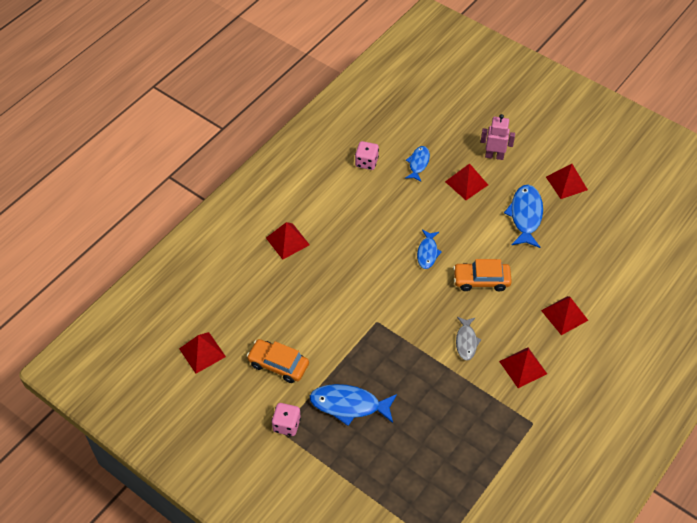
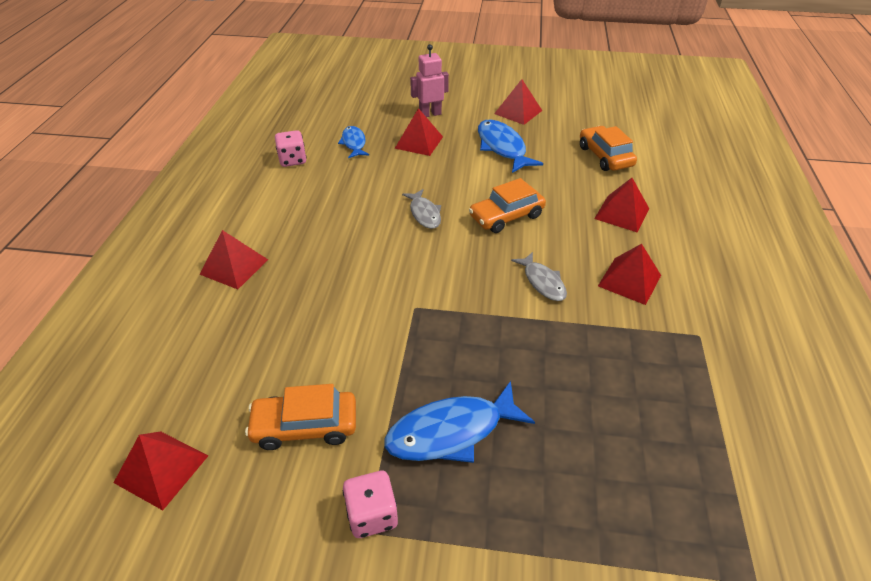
camera: 30 degrees left, 10 degrees down
(427, 252) = (424, 214): blue fish -> grey fish
(597, 259) = (605, 156): none -> orange car

